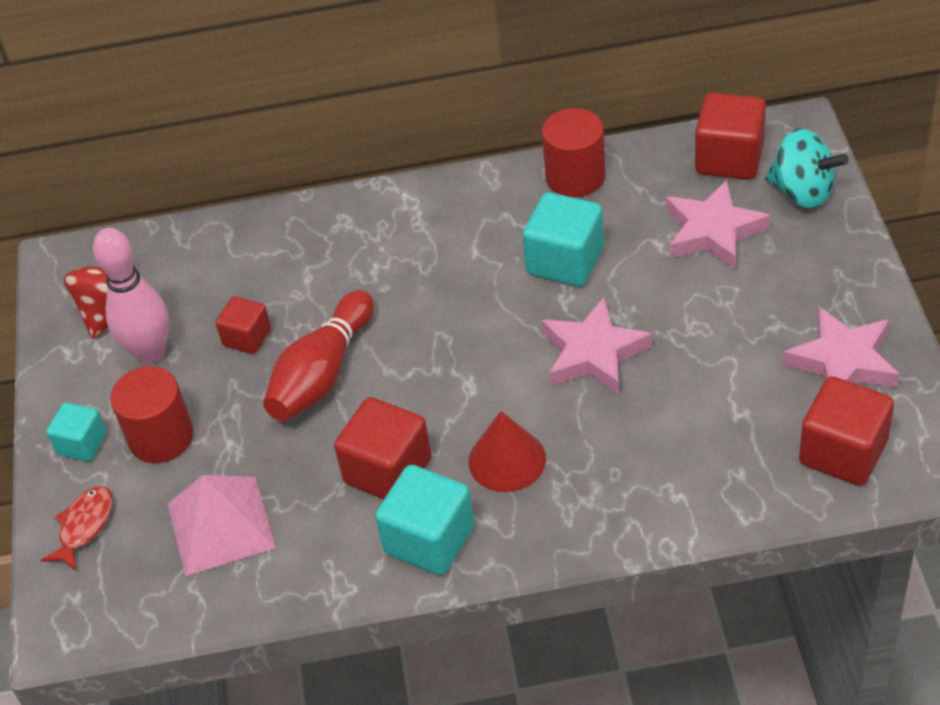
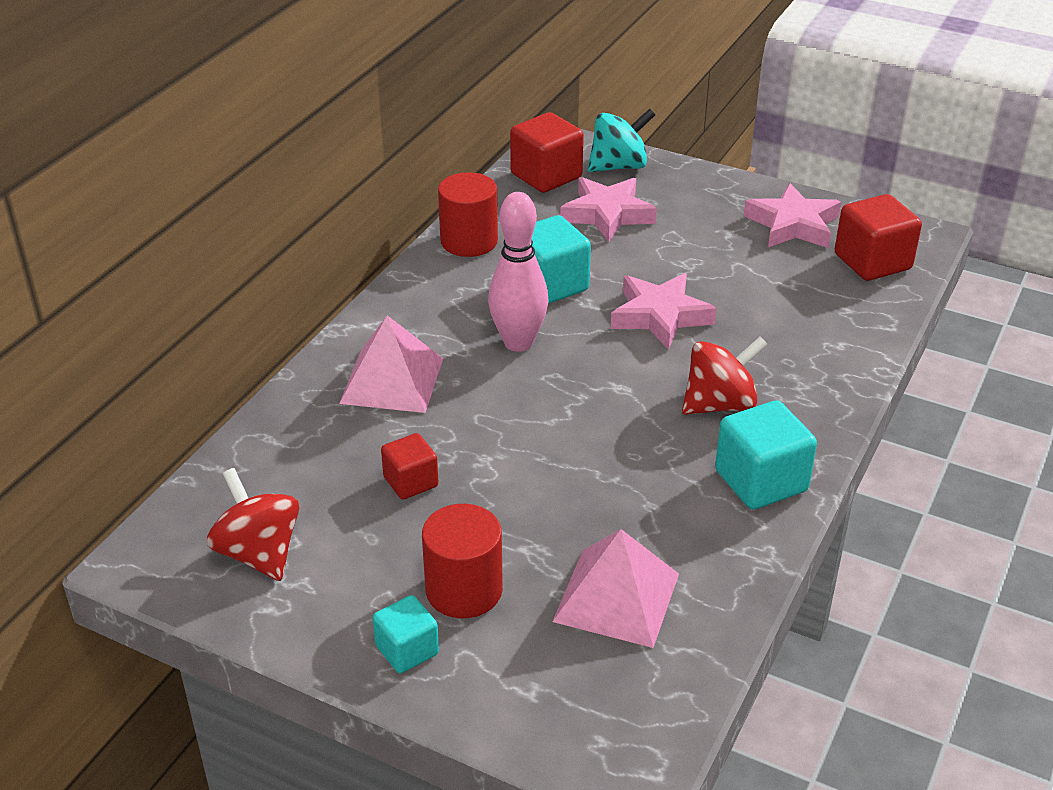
camera: 60 degrees left, 10 degrees down
(84, 526) = (516, 694): red fish -> none
(150, 353) = (349, 551): pink bowling pin -> pink bowling pin (518, 342)
(322, 374) = (510, 457): red bowling pin -> none
(350, 253) = (392, 380): none -> pink pyramid
(388, 471) = (663, 470): red cube -> none
(507, 460) = (720, 404): red cone -> red spinning top

